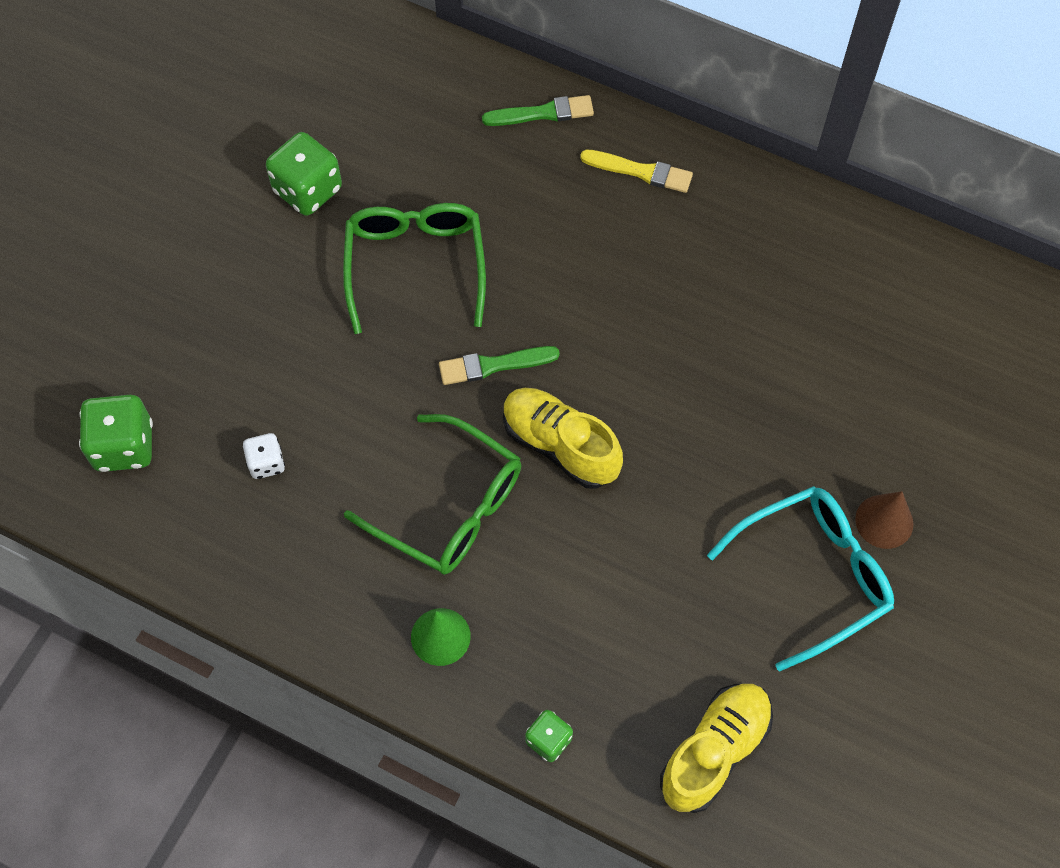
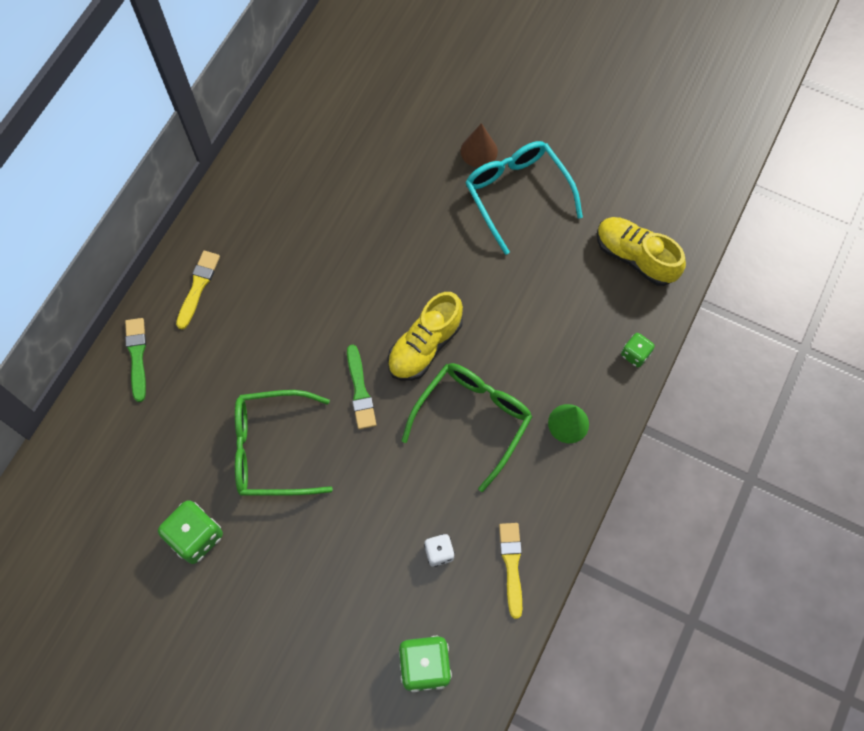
camera: 90 degrees left, 5 degrees up
(242, 553) = (511, 565): none -> yellow brush

